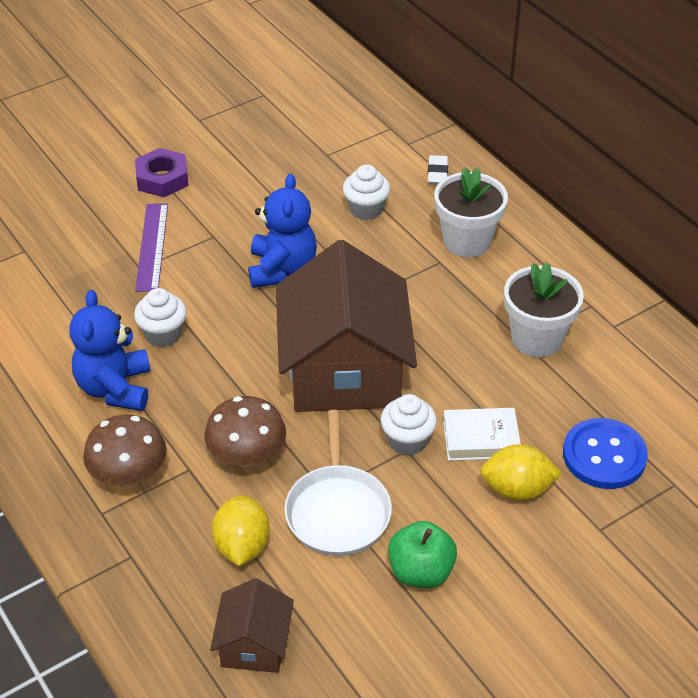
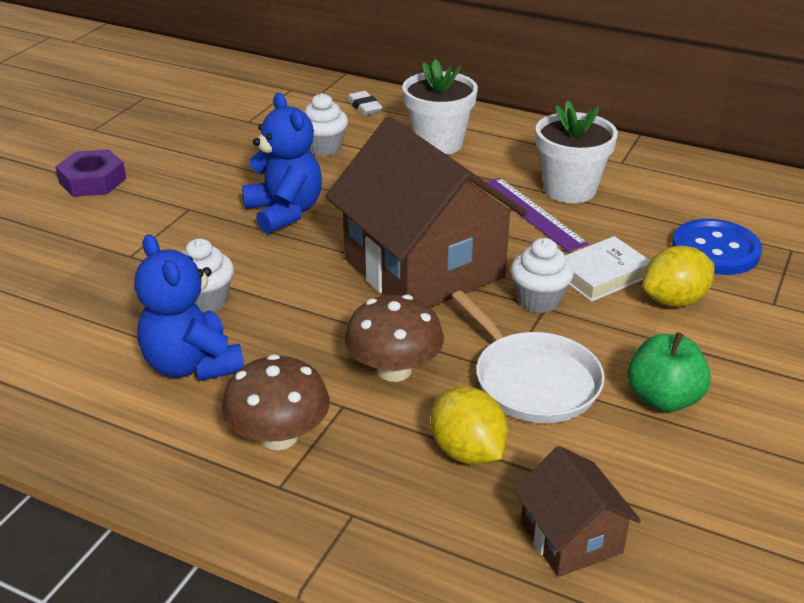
camera: 30 degrees left, 10 degrees down
(152, 246) = (128, 235): purple ruler -> purple ruler (531, 213)

